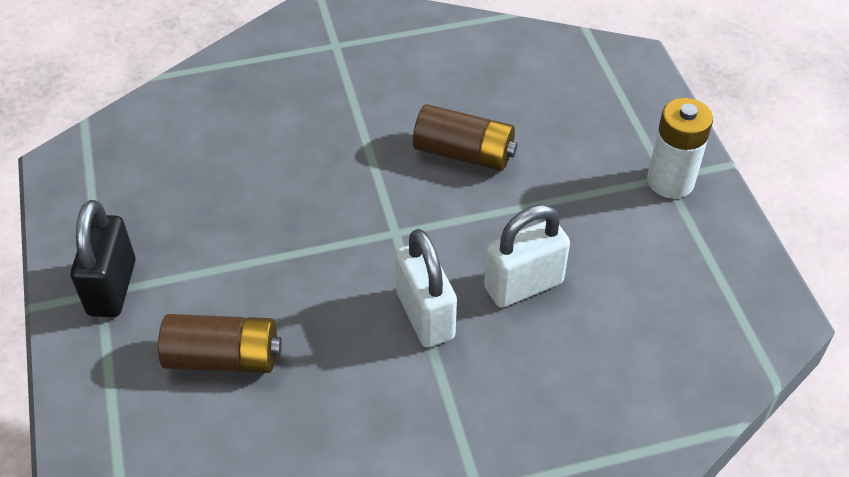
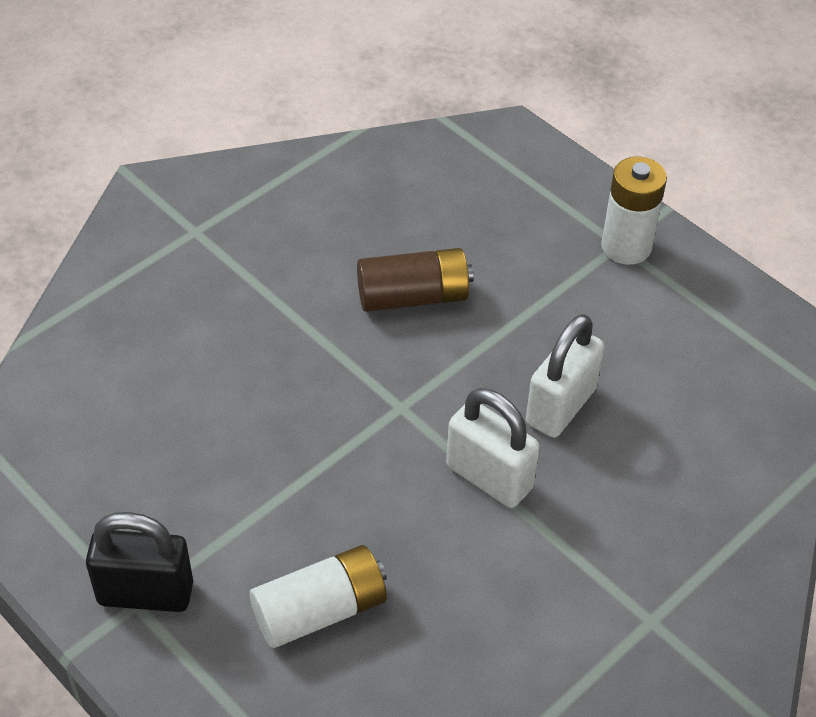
camera: 30 degrees left, 0 degrees up
(112, 287) = (145, 593): black padlock -> black padlock turned 60 degrees counterclockwise
(223, 358) = (320, 610): brown battery -> white battery

